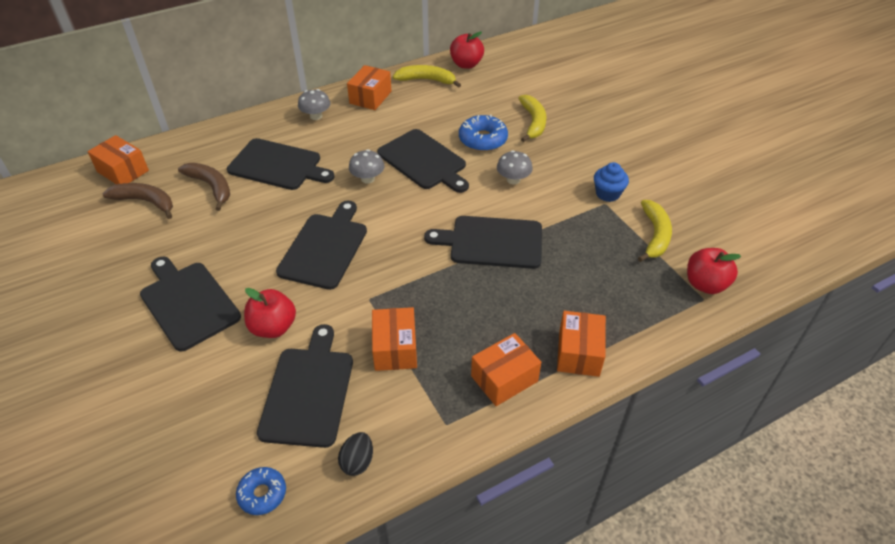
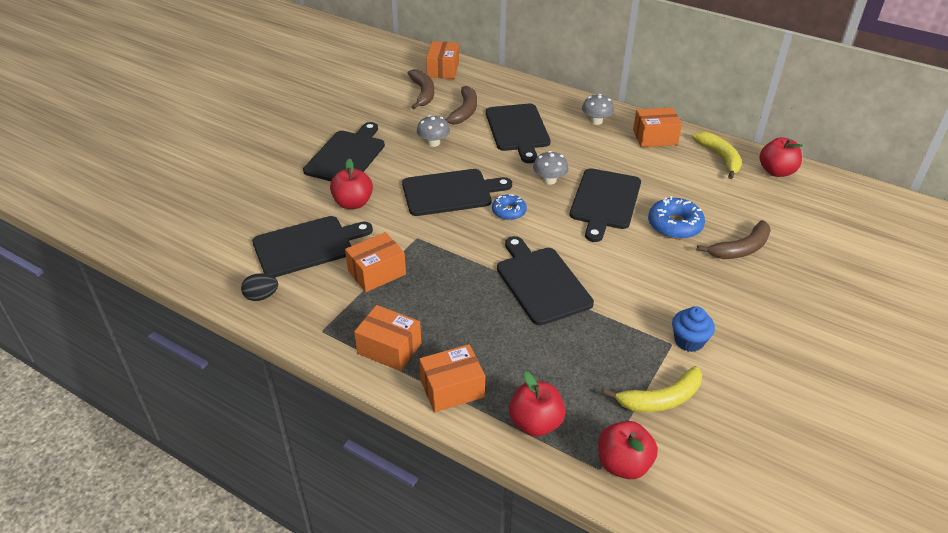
camera: 60 degrees right, 5 degrees down
(262, 494) = (212, 262): blue donut -> blue donut (509, 211)
(513, 179) = (639, 266): grey mushroom -> grey mushroom (433, 143)
(533, 122) = (740, 249): yellow banana -> brown banana
(643, 315) = (535, 423): none -> red apple

